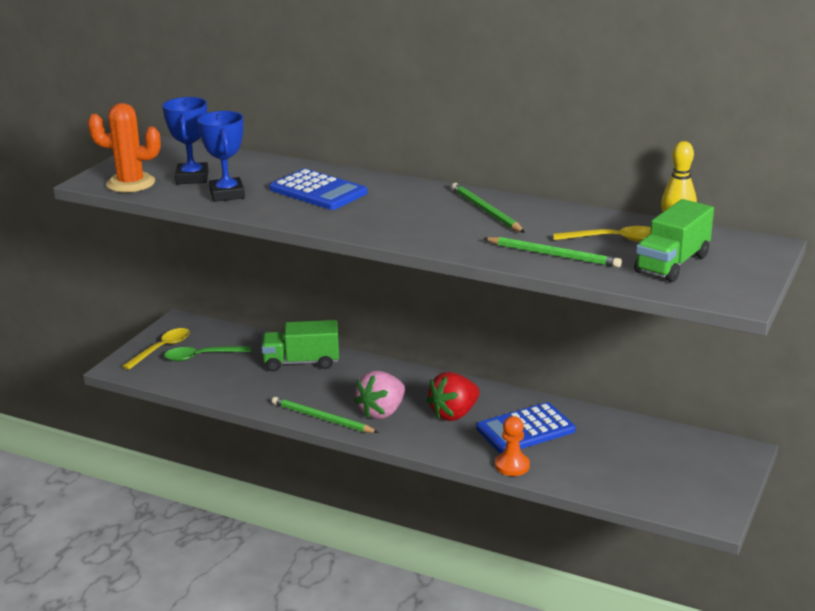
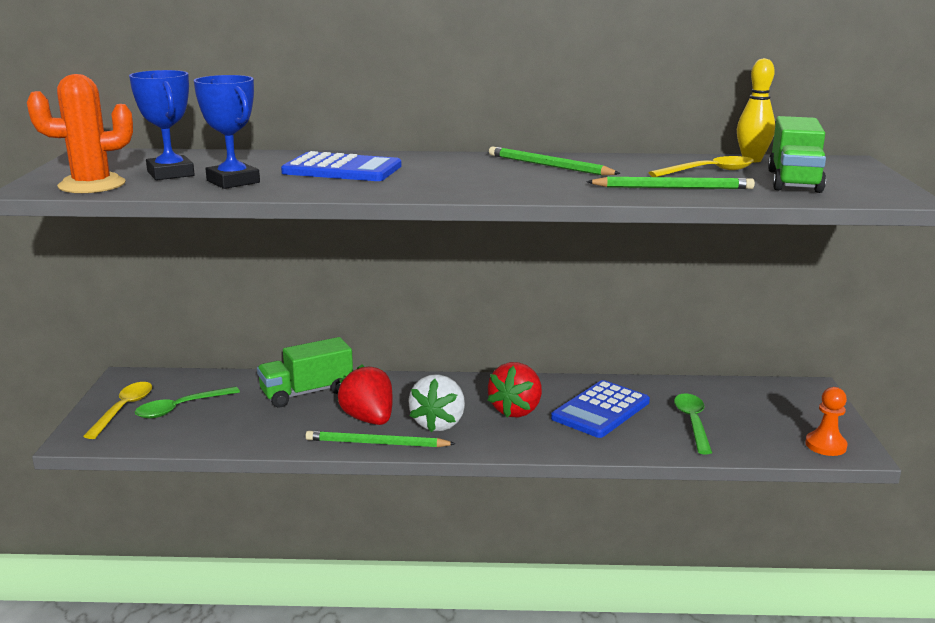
camera: 25 degrees left, 5 degrees down
(331, 396) = (369, 419): none -> red strawberry
(382, 412) = (438, 423): pink strawberry -> white strawberry
(512, 466) = (622, 447): orange pawn -> orange pawn (825, 445)
(594, 458) = (692, 422): none -> green spoon

